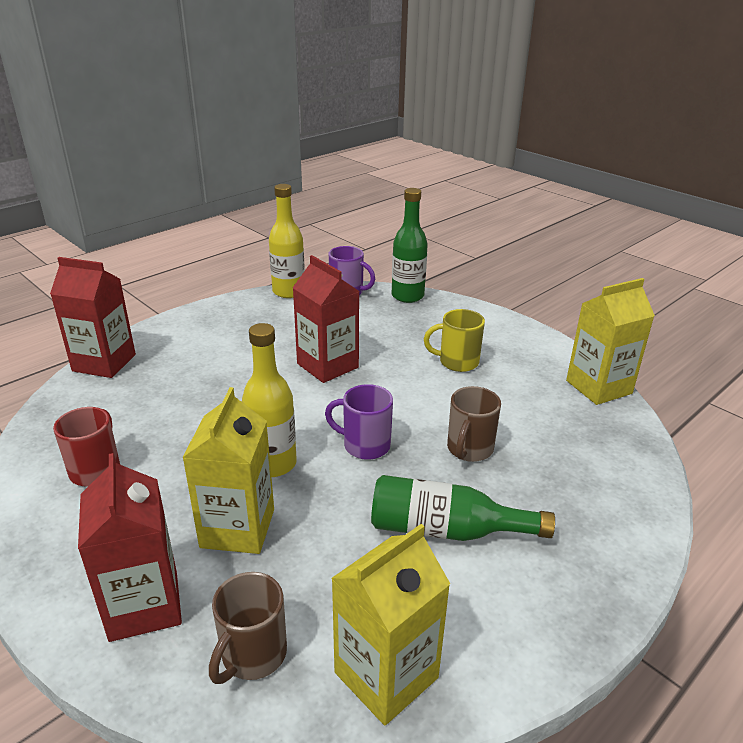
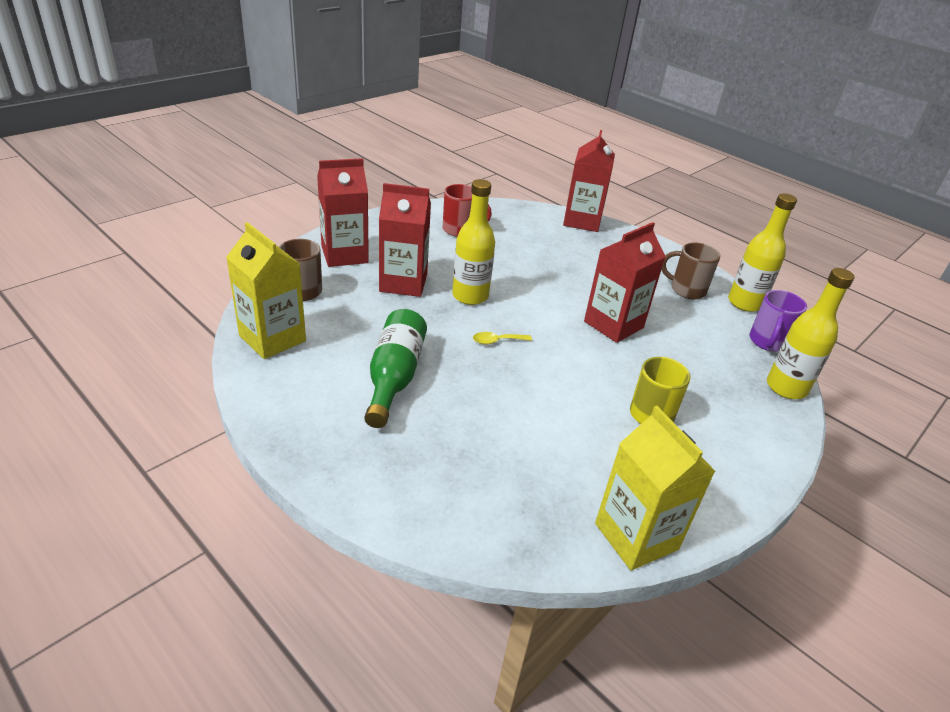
camera: 85 degrees right, 5 degrees up
(237, 528) = (403, 283): yellow carton -> red carton
(365, 445) = (497, 341): purple mug -> yellow spoon
(407, 296) = (786, 387): green bottle -> yellow bottle
(469, 449) = (498, 403): brown mug -> brown mug (686, 290)

